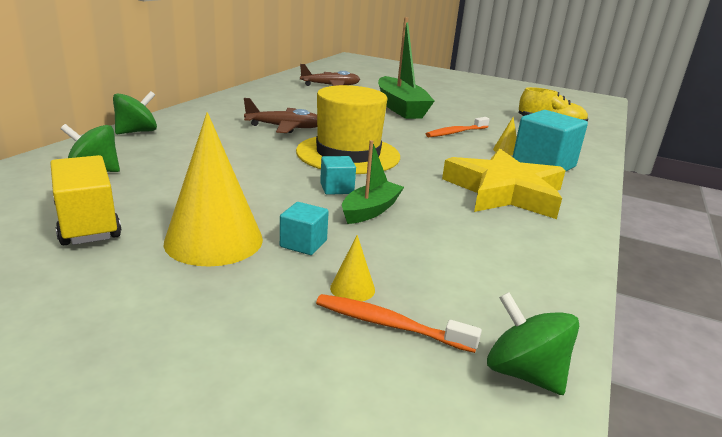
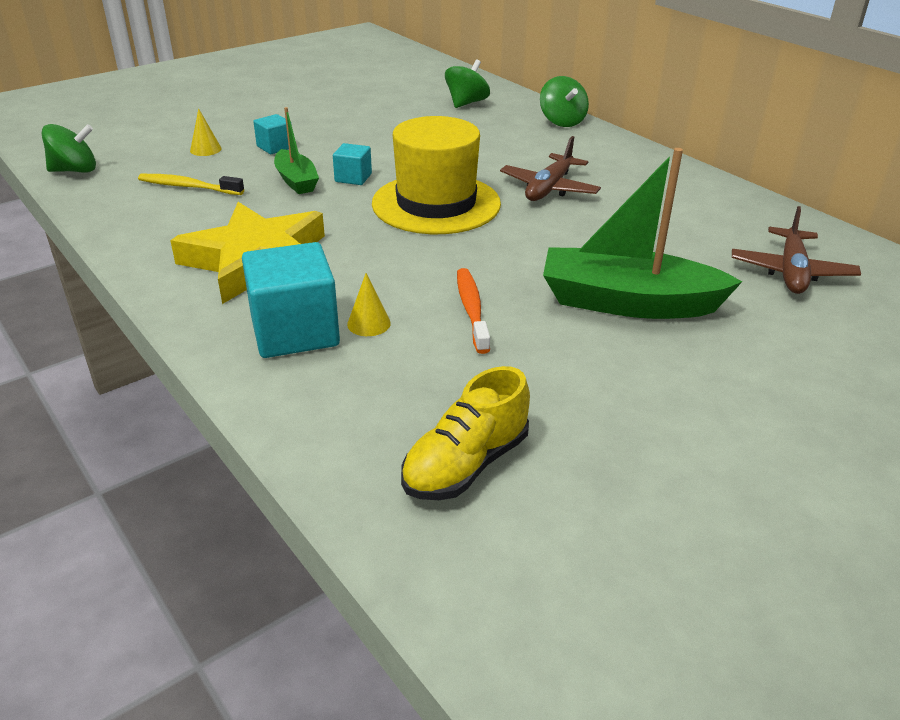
camera: 120 degrees right, 10 degrees up
(87, 222) = (374, 98): yellow truck -> none
(214, 240) = (311, 124): yellow cone -> none
(389, 324) = (161, 150): orange toothbrush -> none
(449, 261) = (188, 187): none -> yellow toothbrush

